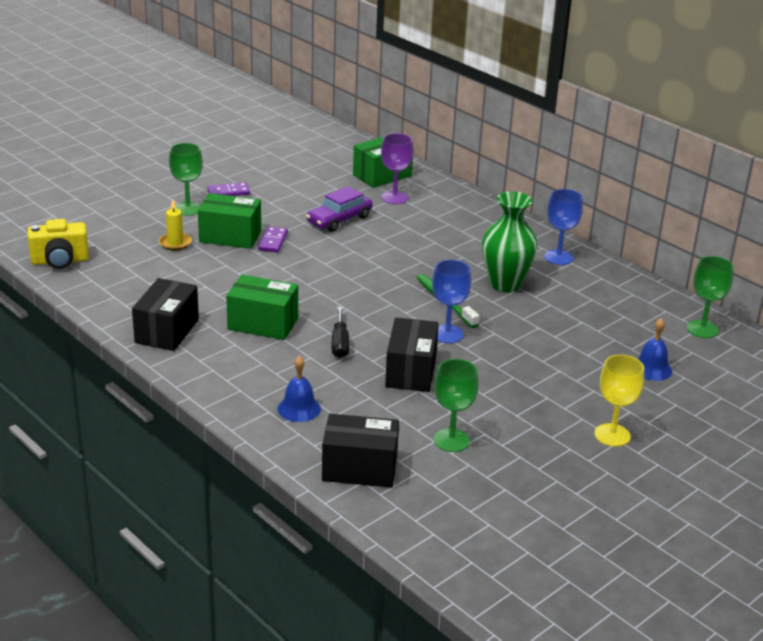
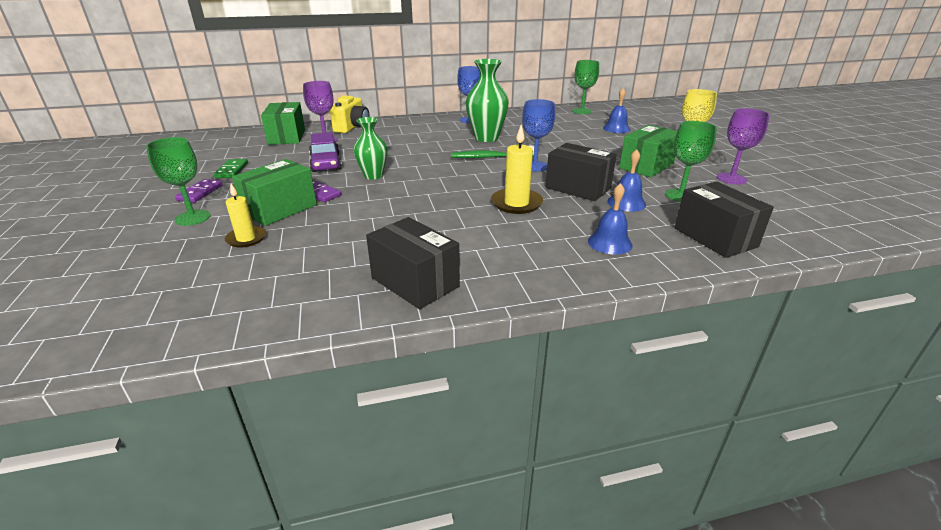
camera: 60 degrees left, 0 degrees up
(60, 261) = (159, 326): yellow camera -> yellow camera (352, 127)
(263, 324) = (453, 228): green box -> green box (646, 166)
(281, 185) = (232, 170): none -> green domino
(333, 253) = (373, 176): none -> green vase
(340, 343) = (516, 203): black screwdriver -> yellow candle
(359, 468) = (715, 237): black box -> black box turned 60 degrees counterclockwise
(398, 407) = (626, 203): none -> blue bell
(543, 475) = (731, 178): none -> purple goblet

